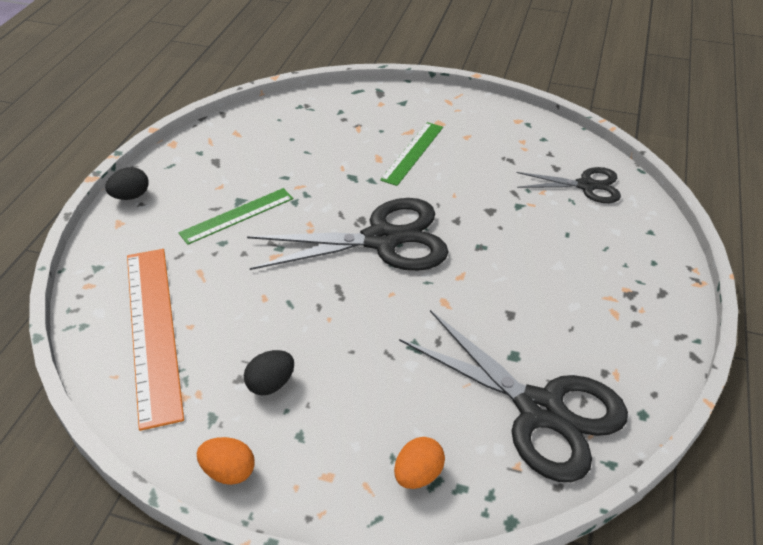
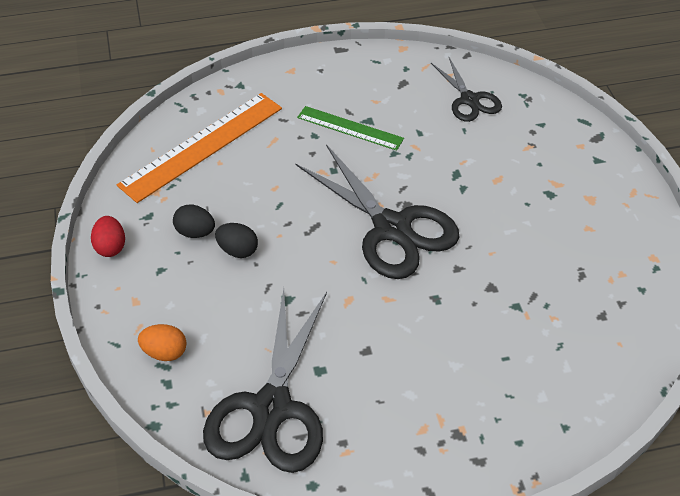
camera: 60 degrees right, 5 degrees up
(131, 196) = (324, 60): black egg -> black egg (237, 250)
(229, 471) = (110, 247): orange egg -> red egg
(413, 153) = (526, 199): green ruler -> none
(586, 186) = (594, 350): black scissors -> black scissors (469, 100)

